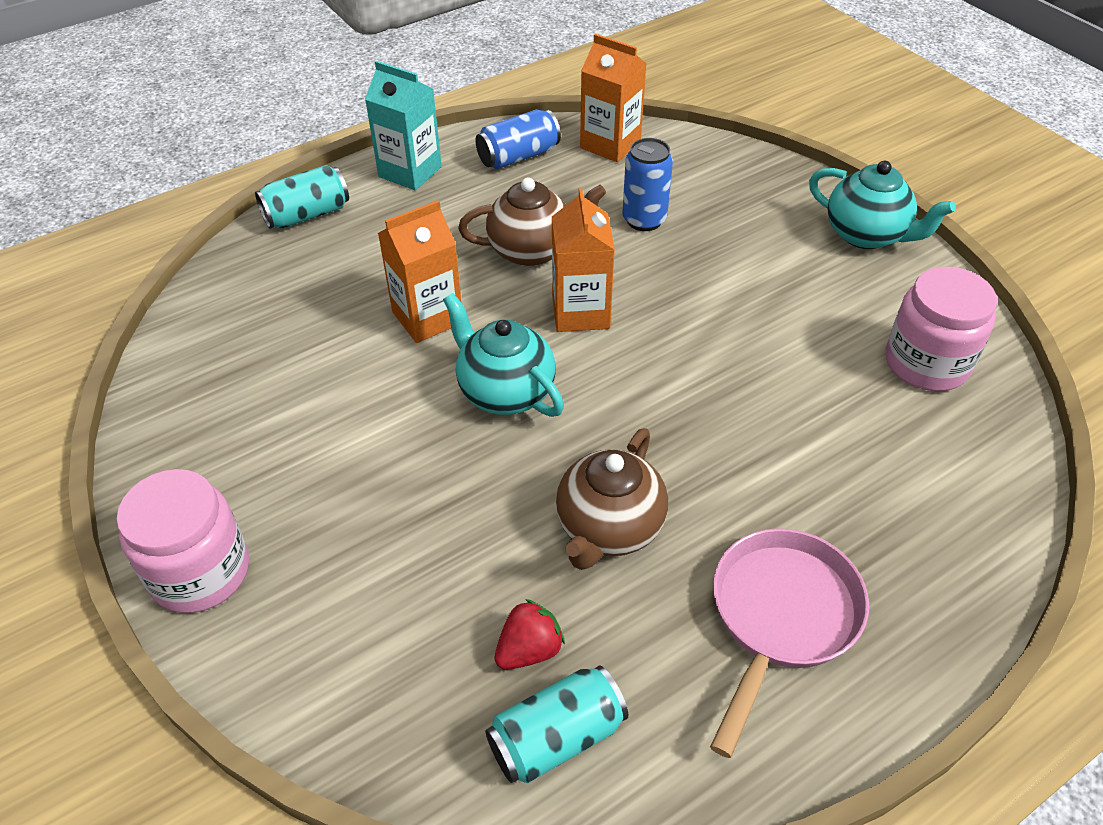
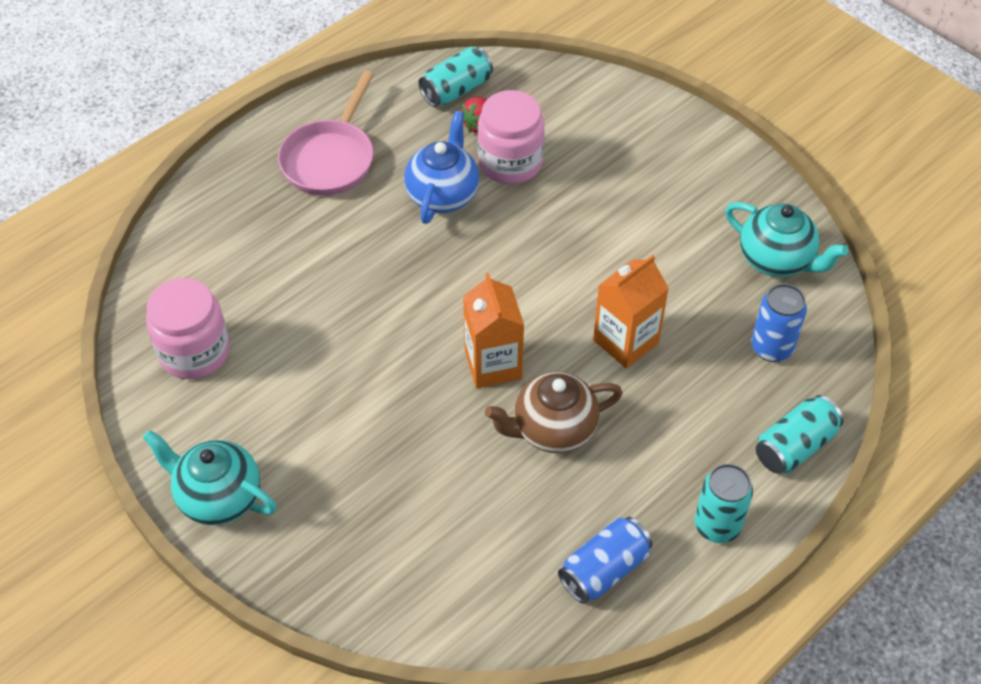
camera: 170 degrees right, 5 degrees up
(200, 572) = (696, 139): pink jar -> pink jar (510, 163)
(410, 172) = (717, 526): turquoise carton -> turquoise can
(505, 392) = (539, 282): turquoise teapot -> turquoise teapot (776, 260)
(609, 528) = (443, 195): brown teapot -> blue teapot
(610, 144) = (501, 607): orange carton -> none
(644, 220) = (448, 487): blue can -> blue can (771, 348)

